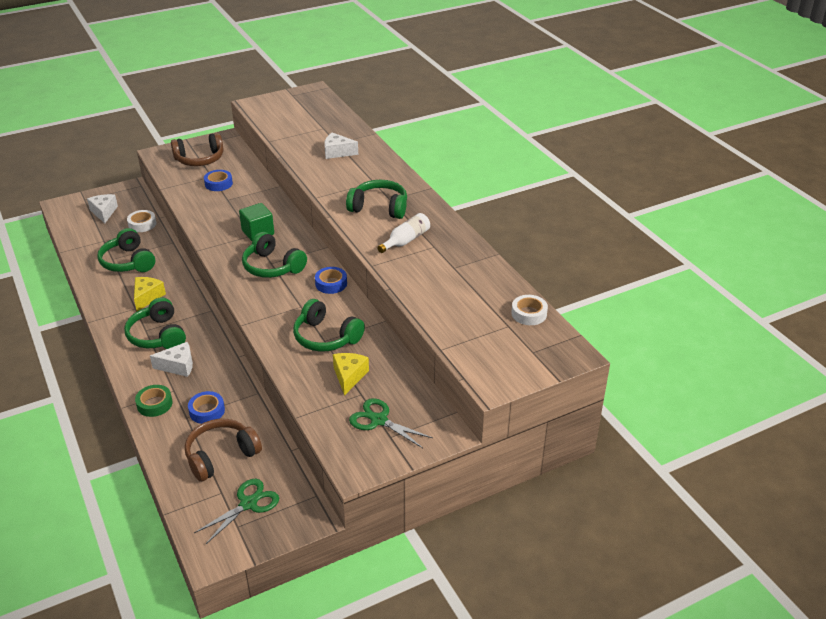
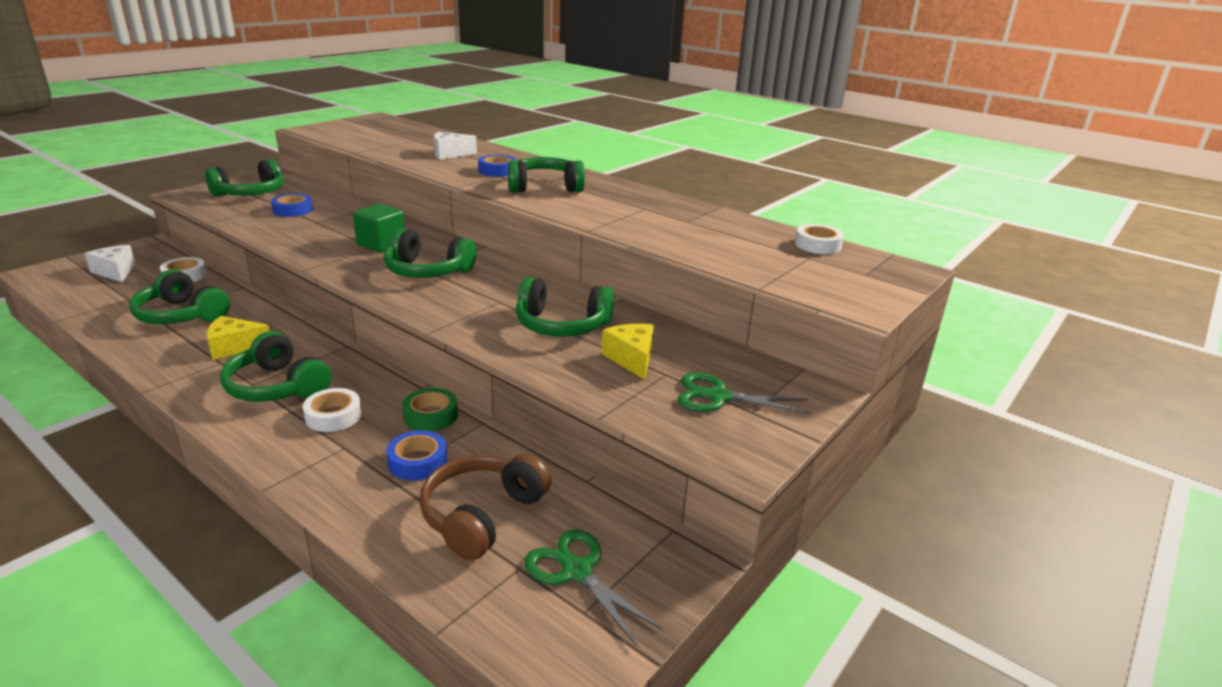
camera: 25 degrees left, 10 degrees down
(147, 297) = (234, 347): yellow cheese -> yellow cheese turned 90 degrees counterclockwise
(154, 404) = (321, 472): green tape -> green tape (431, 416)
(178, 366) = (333, 416): white cheese -> white tape
(200, 159) = (251, 193): brown headphones -> green headphones
(248, 504) = (577, 571): green scissors -> green scissors turned 60 degrees counterclockwise
(331, 284) = (521, 275): blue tape -> blue tape (497, 171)
(406, 240) = (606, 207): white bottle -> none

